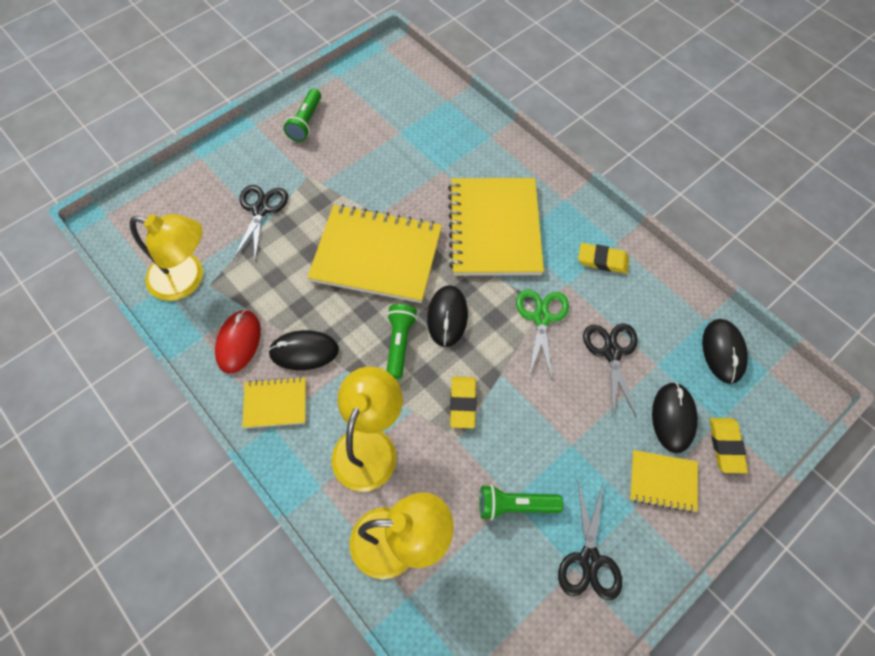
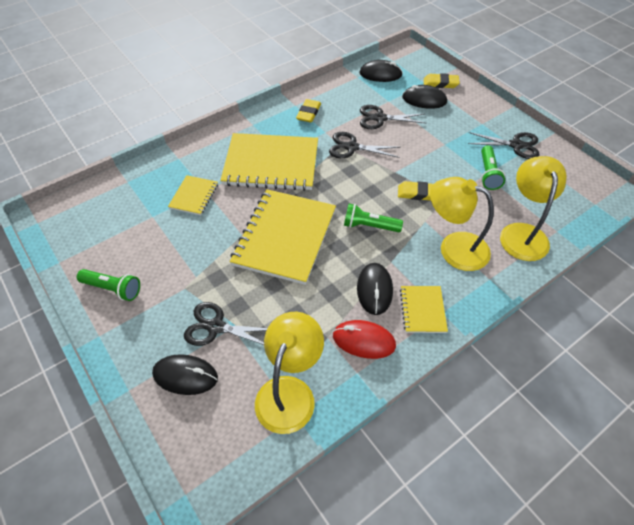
camera: 85 degrees left, 10 degrees down
(447, 317) = (347, 196): black mouse -> black mouse (185, 376)
(541, 318) = (352, 147): green scissors -> black scissors
(662, 481) = (464, 110): yellow notebook -> yellow notebook (194, 196)

